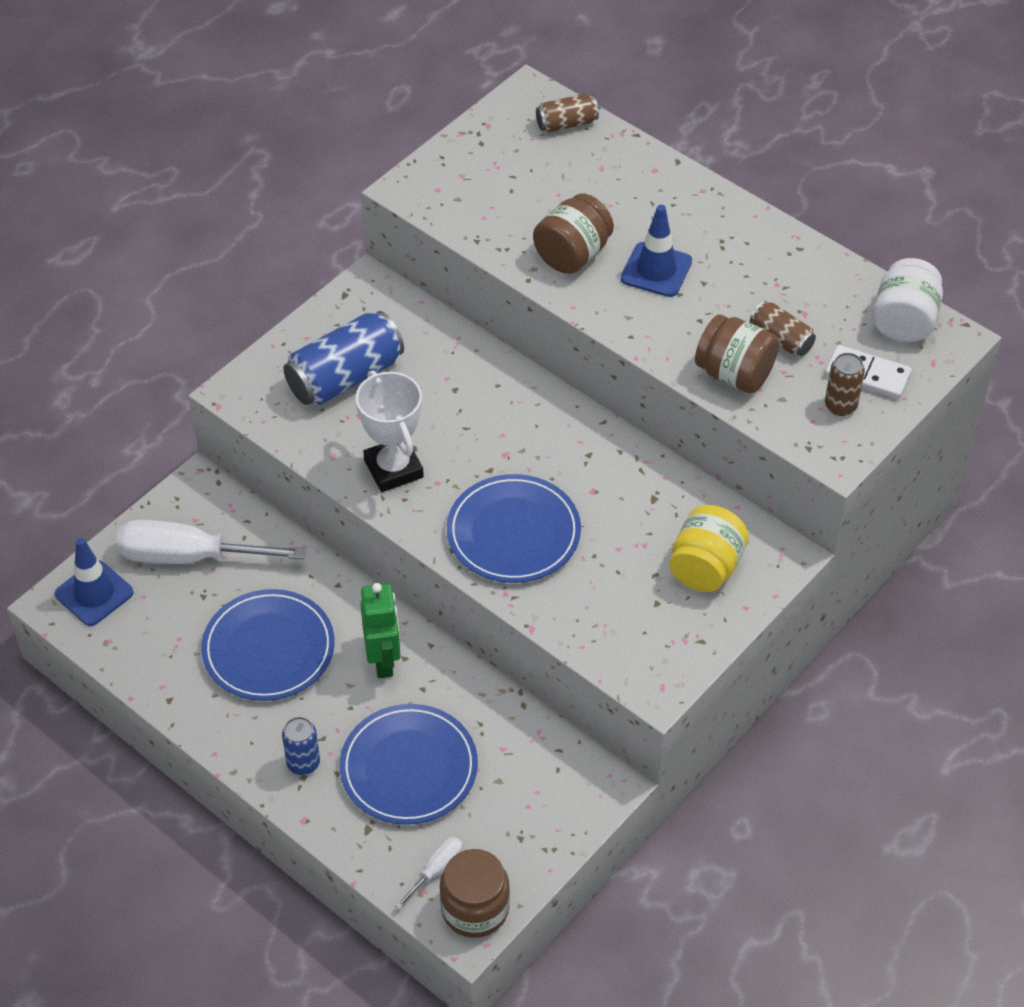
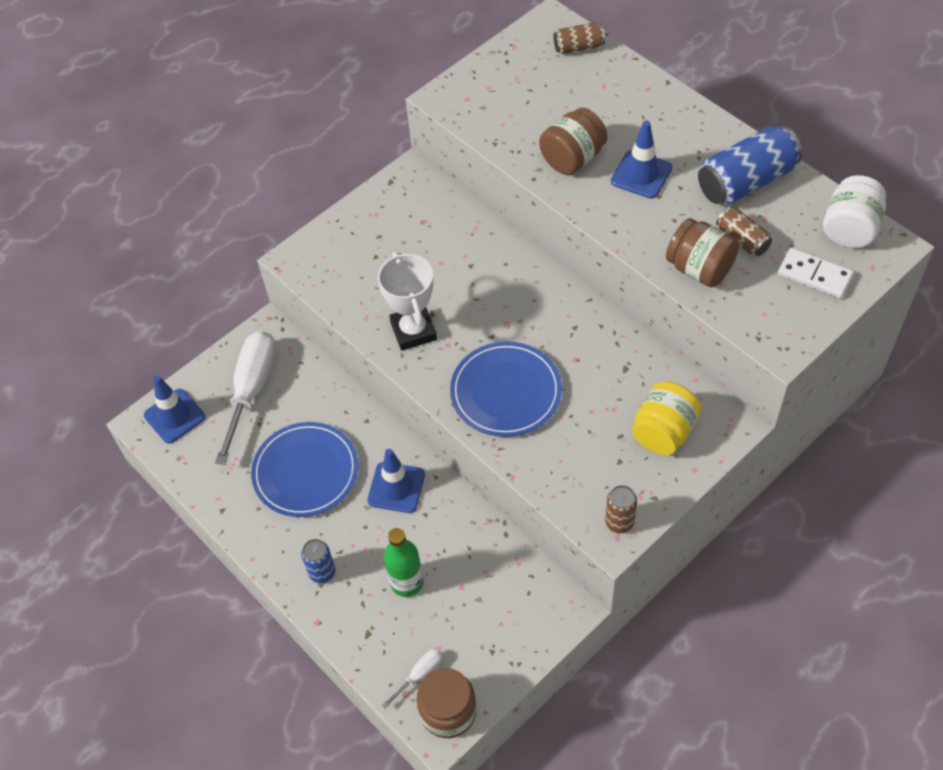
camera: 10 degrees right, 5 degrees up
(189, 556) = (252, 390): white screwdriver -> white screwdriver turned 90 degrees clockwise
(345, 377) = (383, 251): blue can -> blue can (746, 181)
(383, 660) = (396, 487): green robot -> blue traffic cone
(409, 767) = (407, 582): blue plate -> green bottle
(840, 406) = (789, 301): brown can -> brown can (619, 522)

